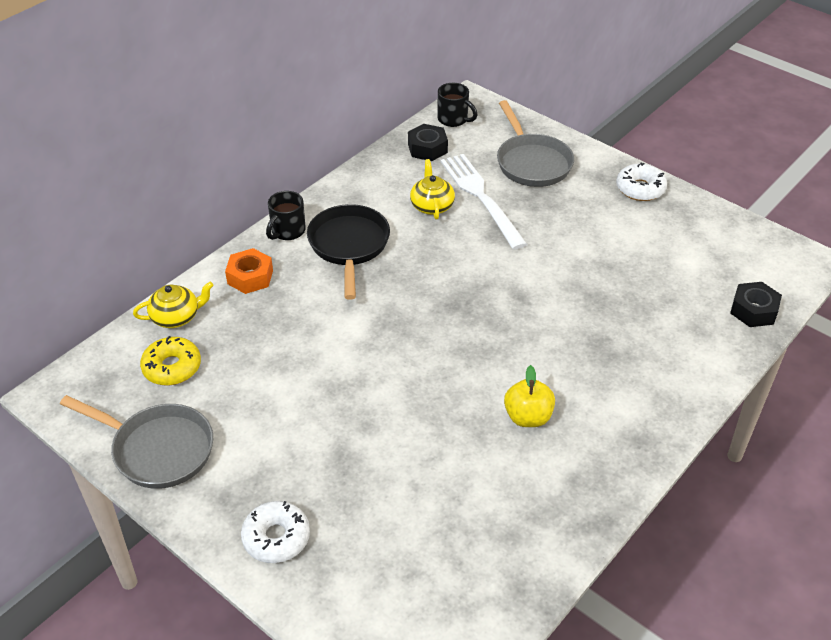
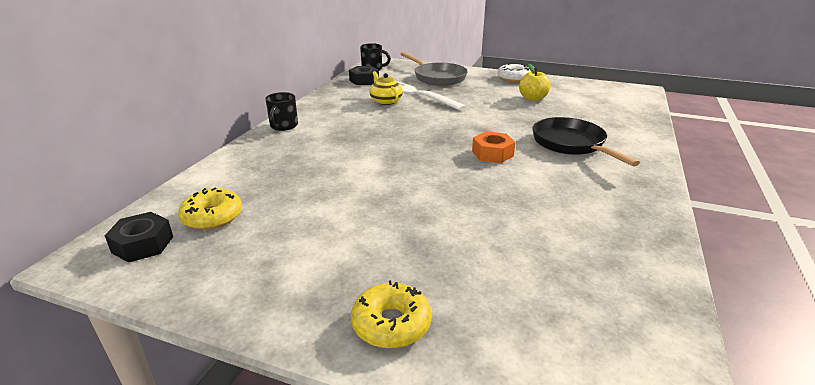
camera: 20 degrees left, 15 degrees down
(157, 449) = (218, 280): grey pan -> none
(176, 317) = (204, 185): yellow teapot -> none
(250, 277) = (264, 152): orange nut -> orange nut (492, 153)
(276, 538) = (391, 324): white donut -> yellow donut
(349, 246) = (337, 126): black pan -> black pan (571, 144)
(528, 417) = (549, 186): yellow apple -> yellow apple (532, 98)
(753, 310) = (636, 112): black nut -> black nut (143, 244)

